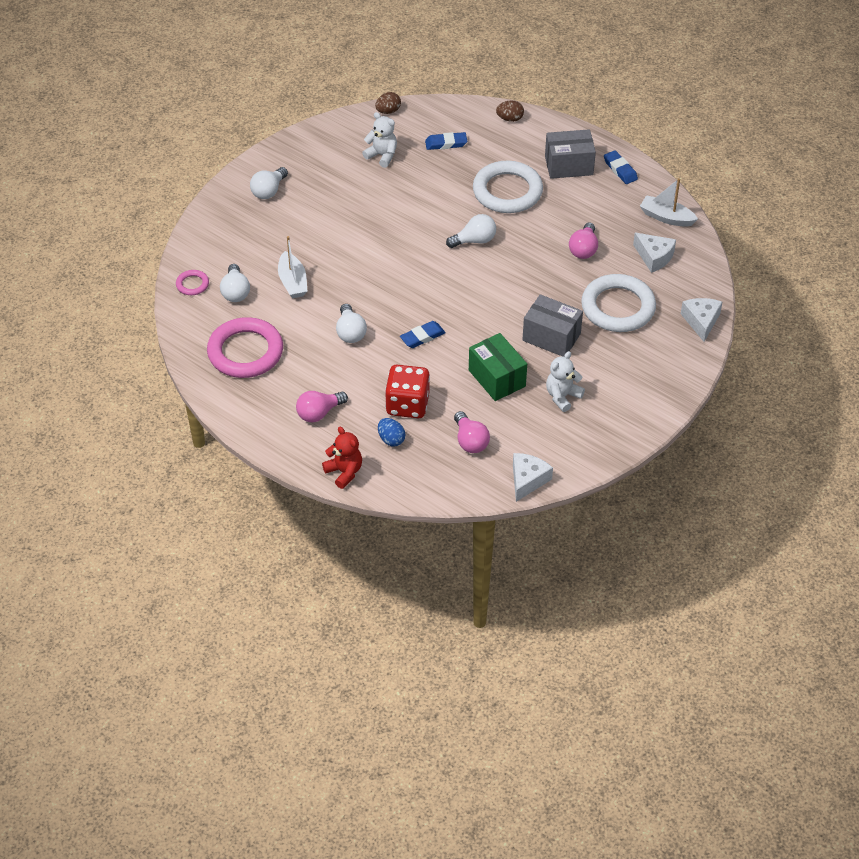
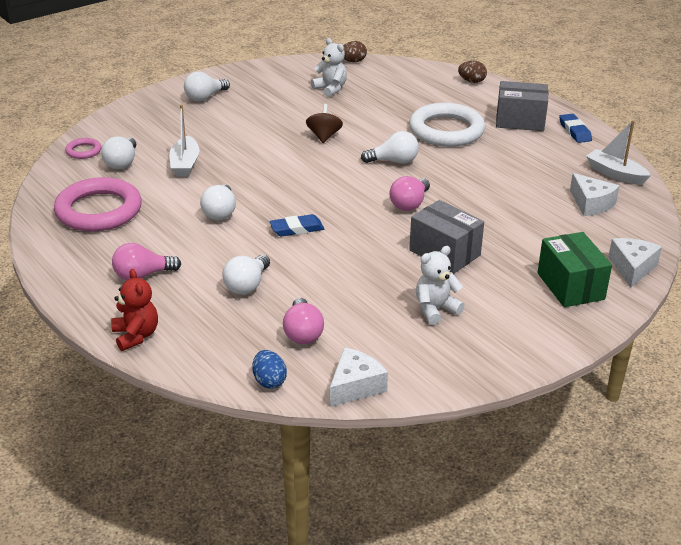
camera: 15 degrees right, 15 degrees down
(391, 439) = (209, 314): blue egg -> blue egg (269, 381)
(401, 221) = (324, 136): none -> brown spinning top
(407, 404) = (247, 285): red dice -> white light bulb
(446, 143) = (399, 89): blue eraser -> none
(497, 378) = (363, 279): green box -> green box (570, 286)
(583, 249) = (512, 185): pink light bulb -> pink light bulb (409, 204)
(618, 307) = (534, 239): white ring -> none

